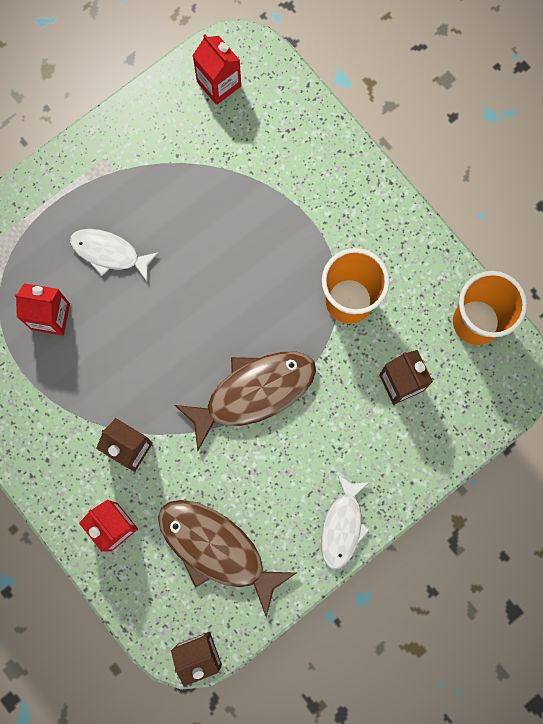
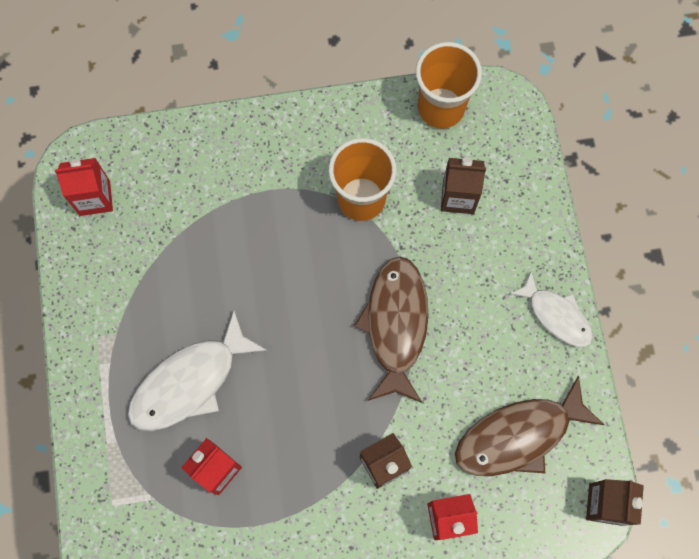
camera: 60 degrees left, 5 degrees down
(109, 253) = (190, 382): white fish -> white fish, size x1.59

